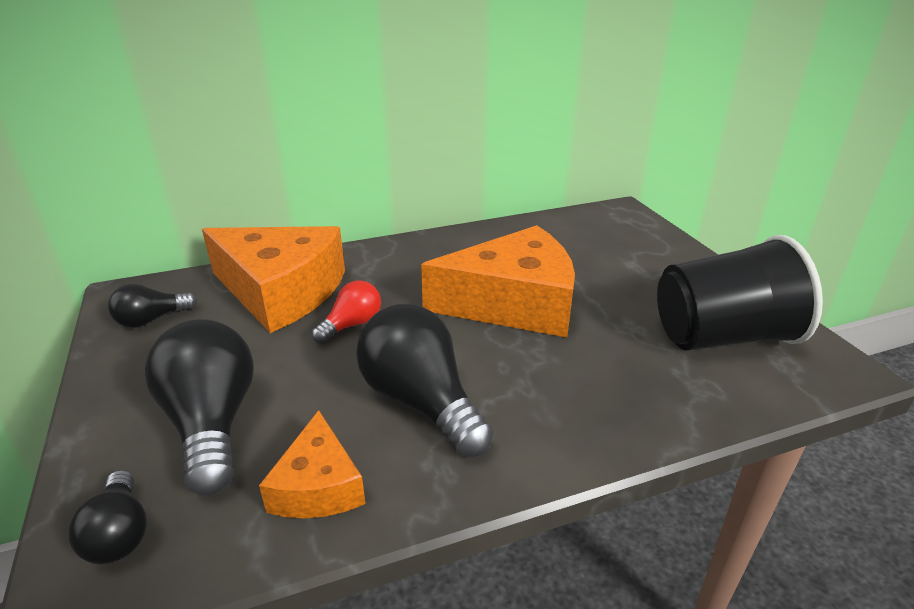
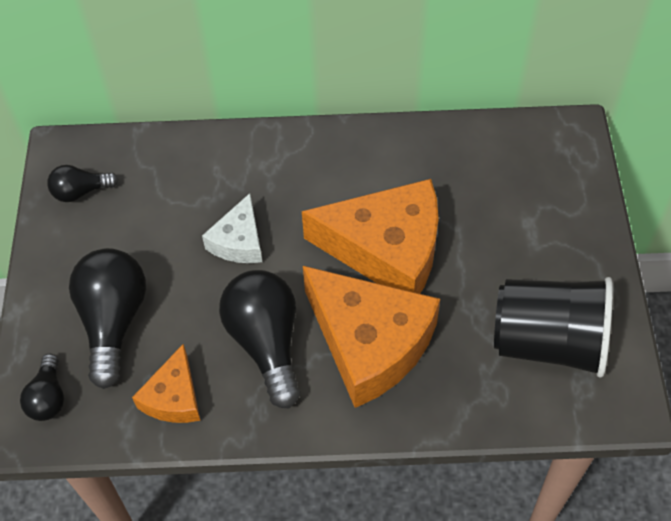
camera: 20 degrees right, 25 degrees up
(281, 291) = (190, 181): orange cheese -> orange cheese (370, 343)
(351, 325) = (238, 241): red light bulb -> white cheese

